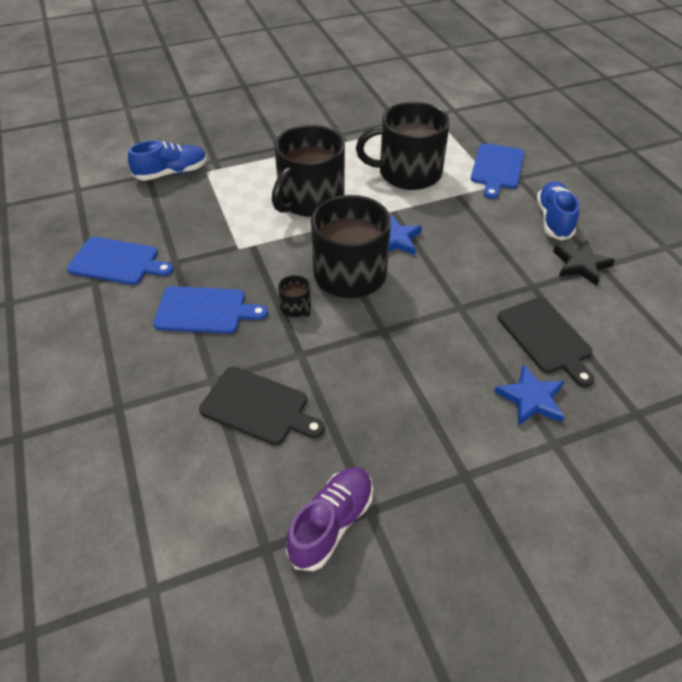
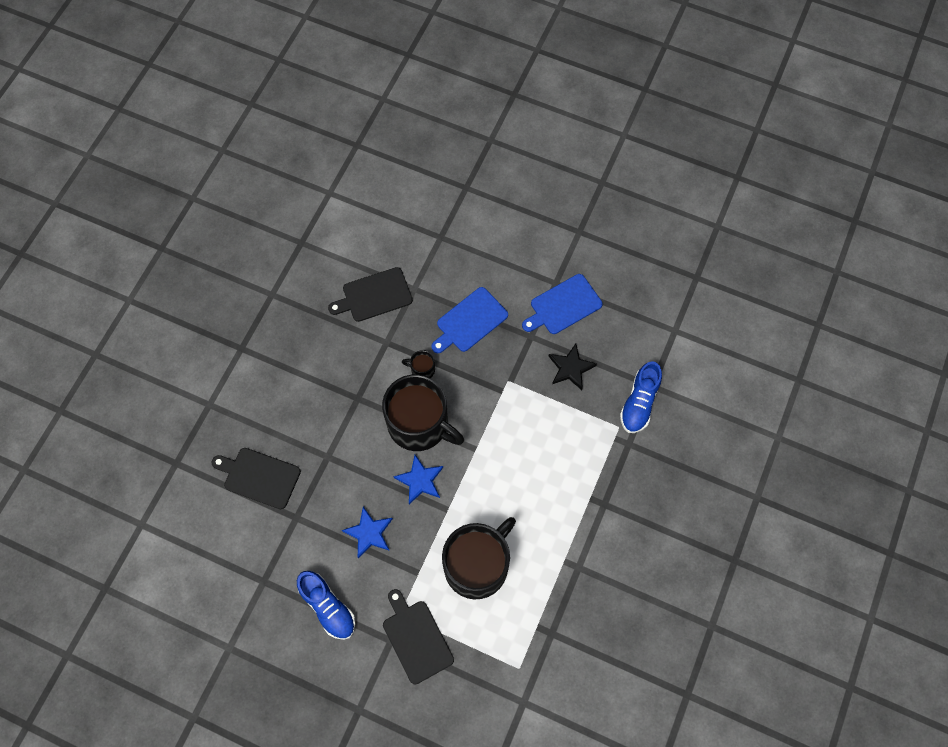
camera: 135 degrees right, 20 degrees up
(310, 199) = (515, 467): black mug -> none
(331, 523) = (283, 275): purple shoe -> none
(496, 168) = (416, 638): blue cutting board -> black cutting board
(531, 399) = (239, 423): blue star -> blue star (369, 533)
(581, 264) = (278, 570): black star -> black star (570, 368)

